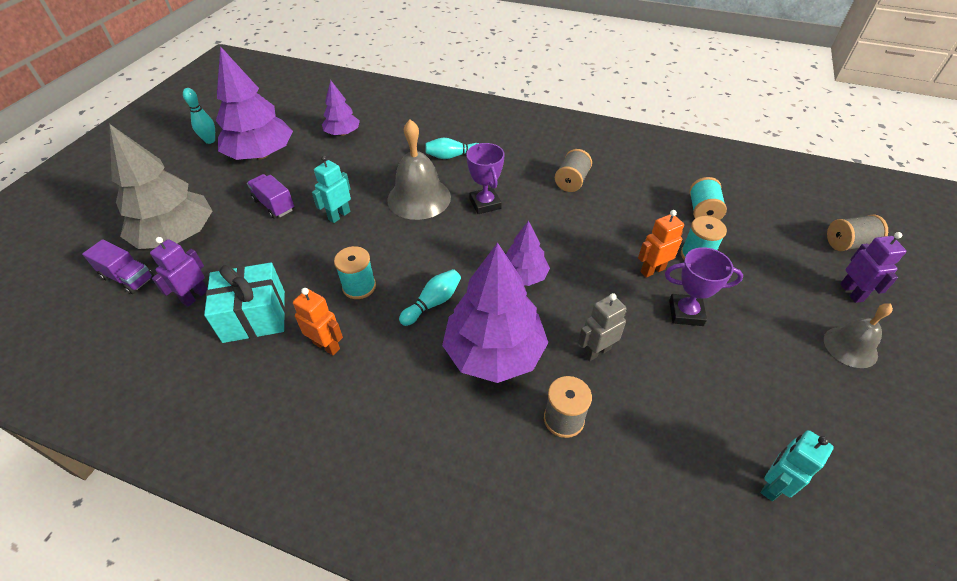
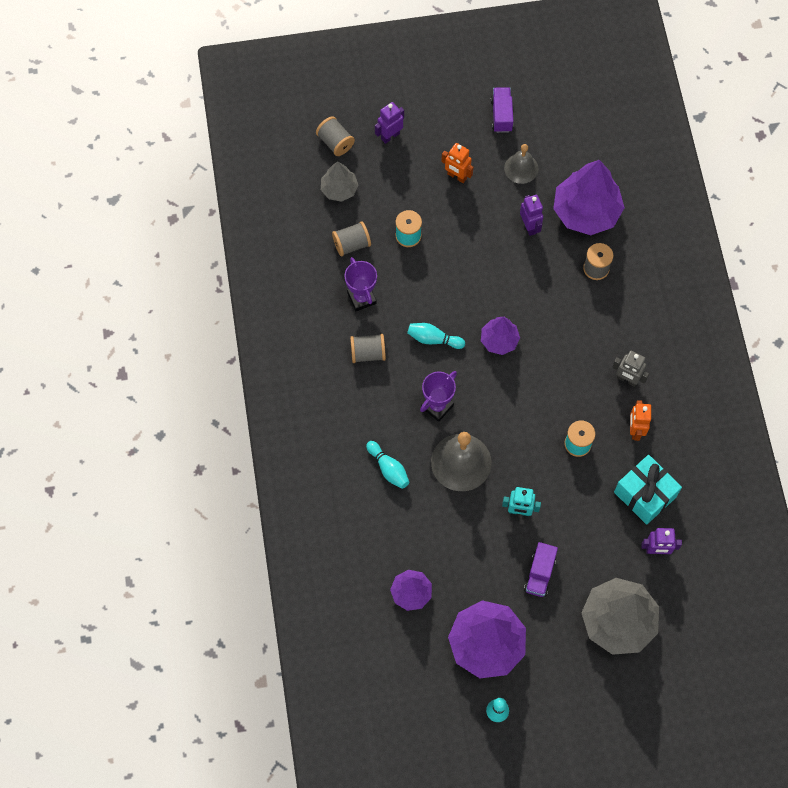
camera: 120 degrees left, 20 degrees up
(128, 278) = (674, 616): purple truck -> purple truck (501, 115)
(433, 303) = (560, 386): turquoise bowling pin -> turquoise bowling pin (433, 339)
(494, 352) = (575, 327): purple tree -> purple tree (586, 211)
(596, 351) = (536, 269): grey robot -> grey robot (627, 379)
(652, 270) = (441, 260): orange robot -> orange robot (456, 176)
(664, 373) = (529, 226): none -> purple robot
(686, 313) = (471, 228): purple trophy -> purple trophy (361, 298)
(702, 211) = (352, 244): turquoise spool -> grey spool
(772, 485) = (570, 158): turquoise robot -> none
(779, 226) = (339, 189): none -> grey tree
(850, 347) = (443, 132): grey bell -> grey bell (521, 168)

